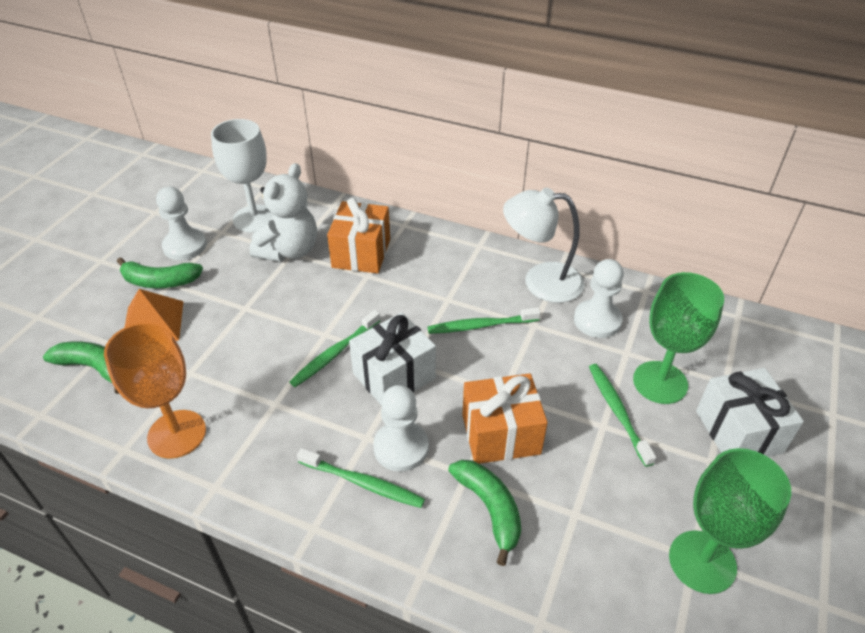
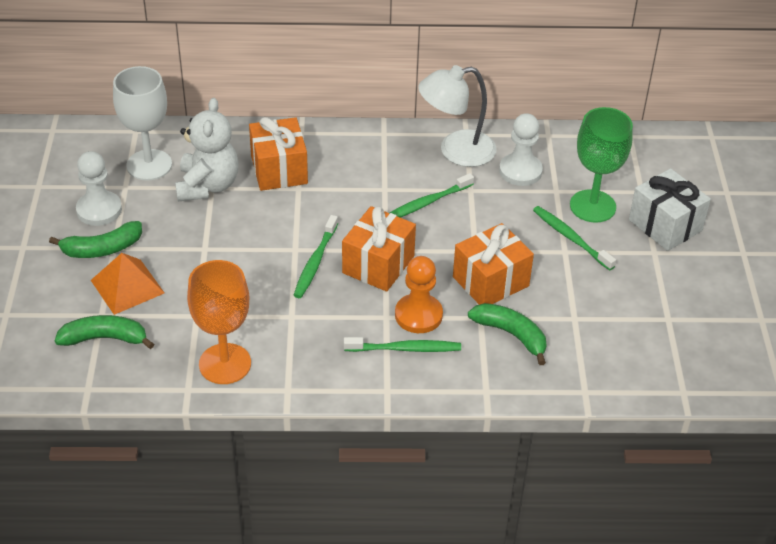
camera: 25 degrees left, 0 degrees up
(394, 376) = (378, 264): white gift -> orange gift
(401, 447) = (418, 315): white pawn -> orange pawn
(702, 561) = (675, 319): green goblet -> none

